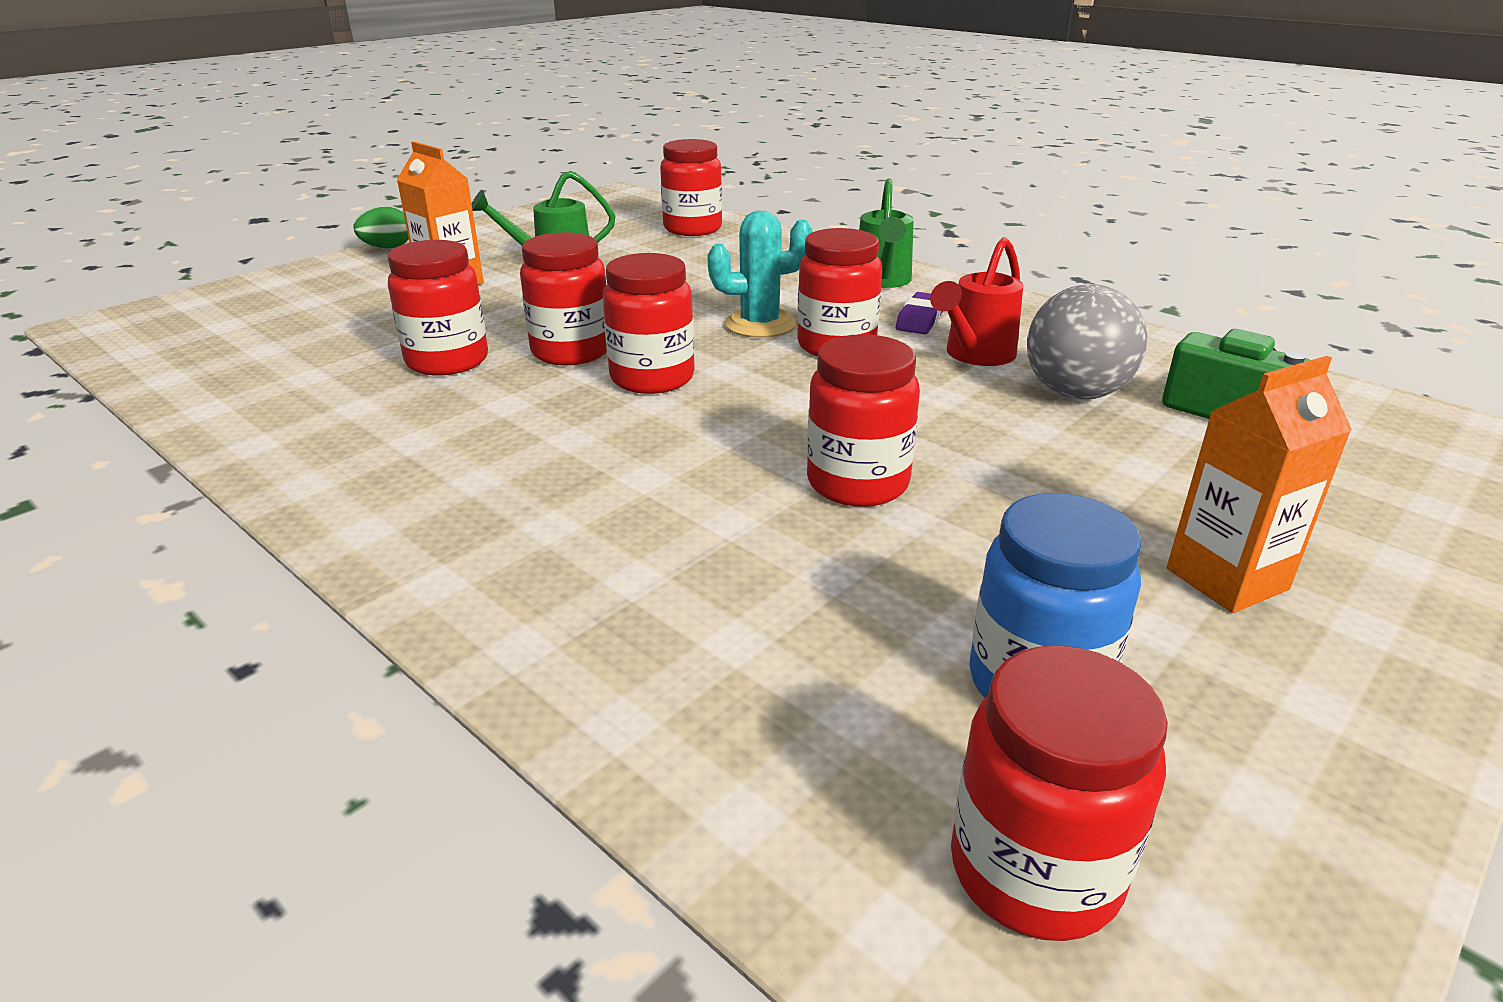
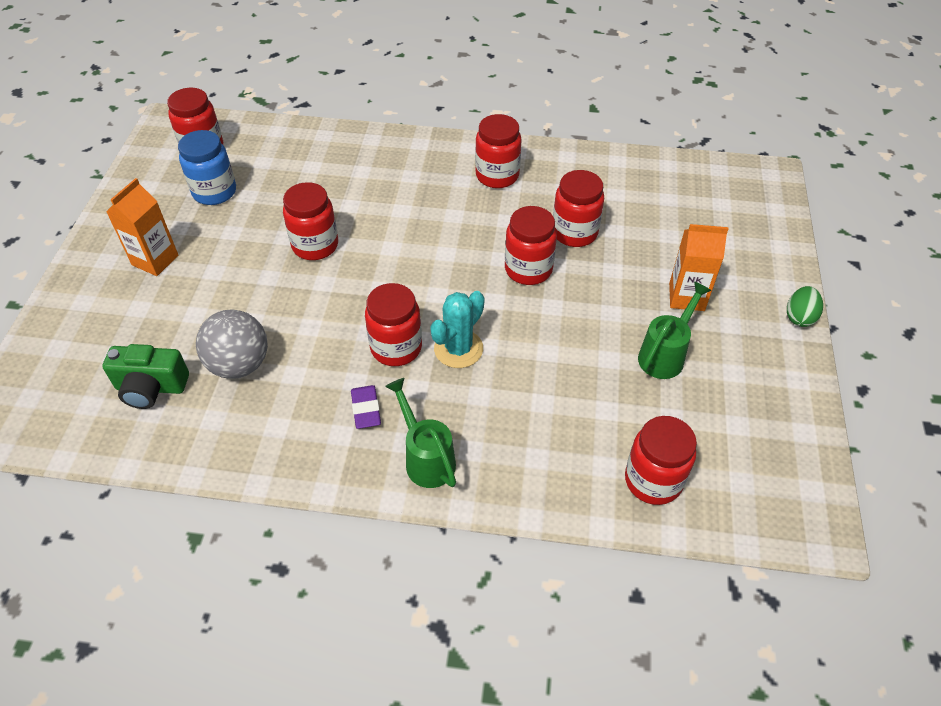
camera: 145 degrees right, 20 degrees up
(652, 378) = (464, 269): red jar -> red jar (497, 175)
(975, 355) = (310, 378): red watering can -> none

